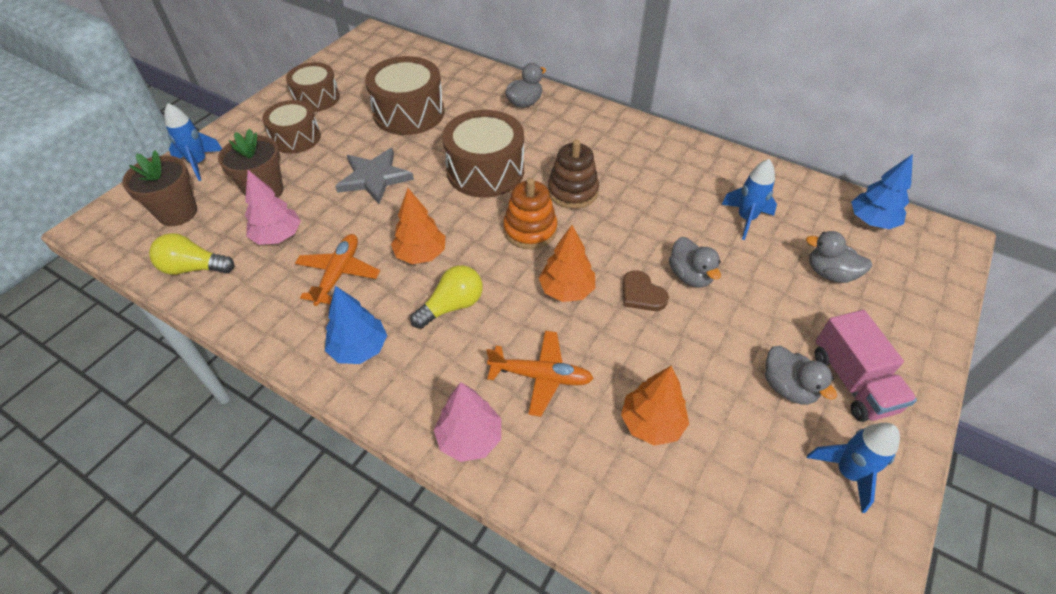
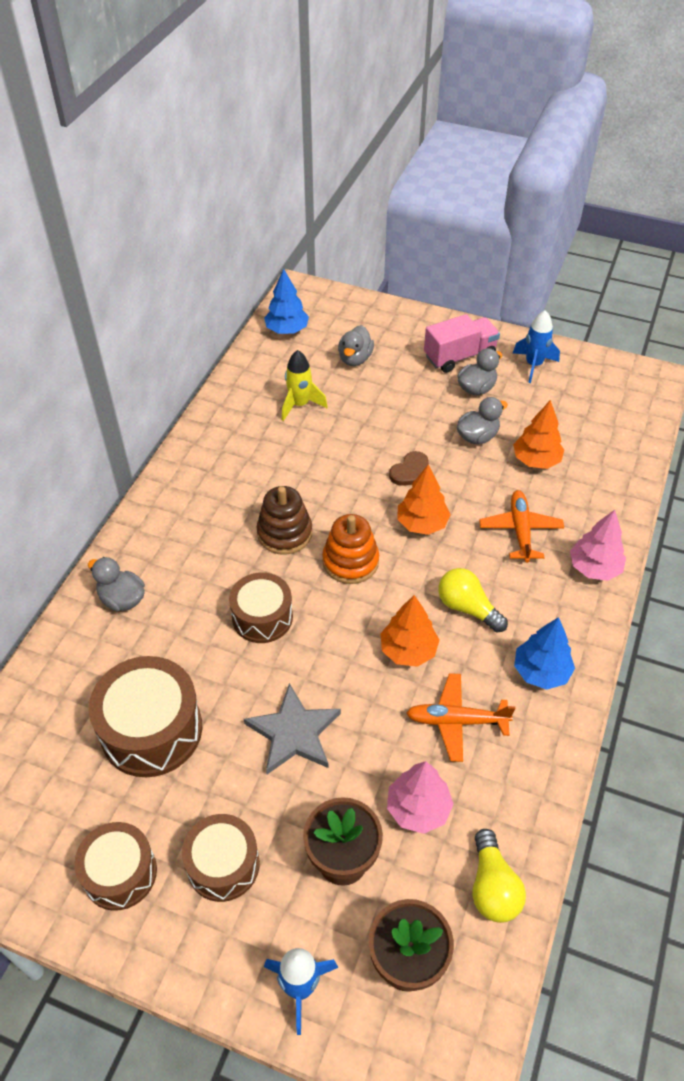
camera: 100 degrees left, 0 degrees up
(485, 171) = (262, 617): brown drum -> brown drum, size x0.65
(690, 276) = (381, 441): grey duck -> grey duck (477, 436)
(746, 219) = (300, 405): blue rocket -> yellow rocket

